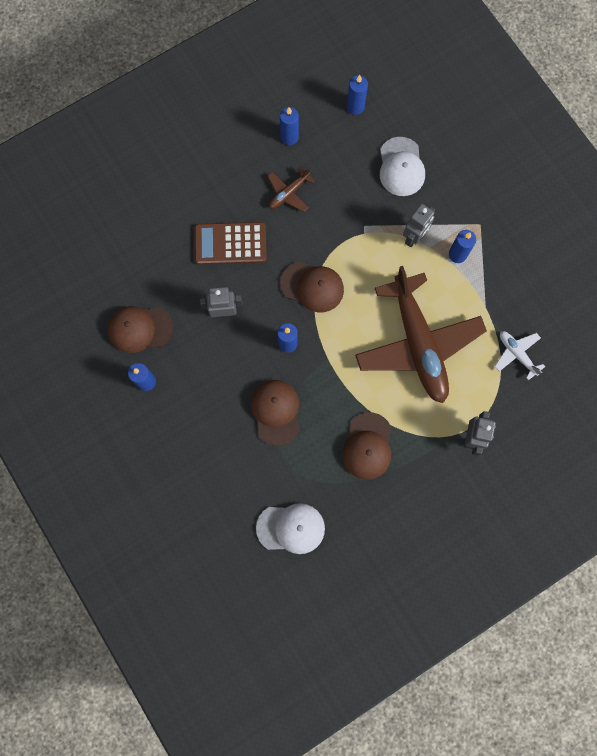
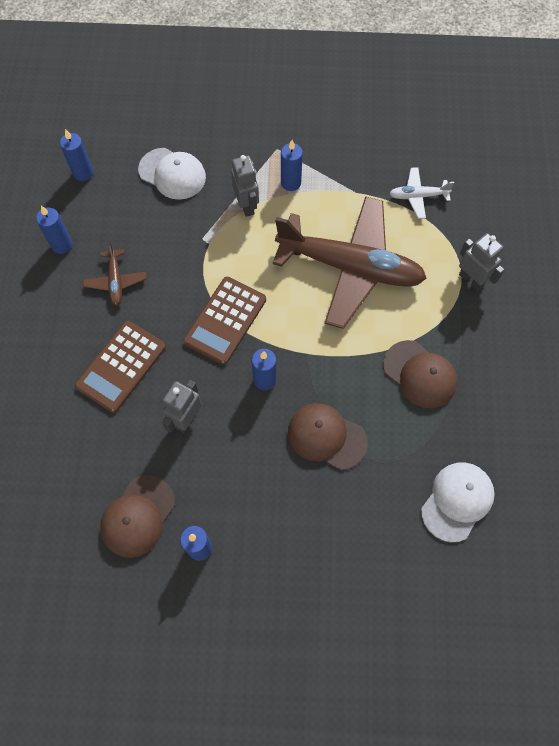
camera: 55 degrees left, 10 degrees down
(312, 287) = (225, 321): brown cap -> brown calculator

